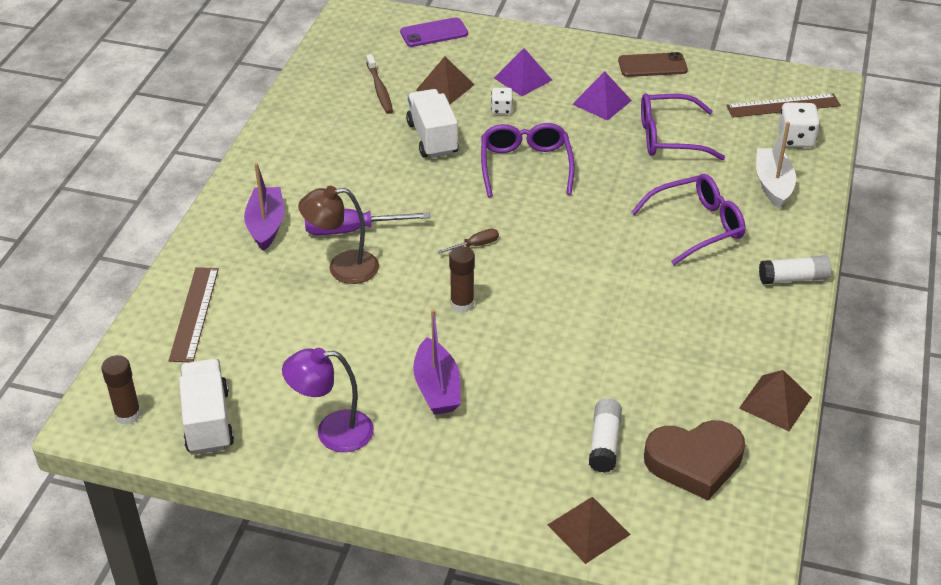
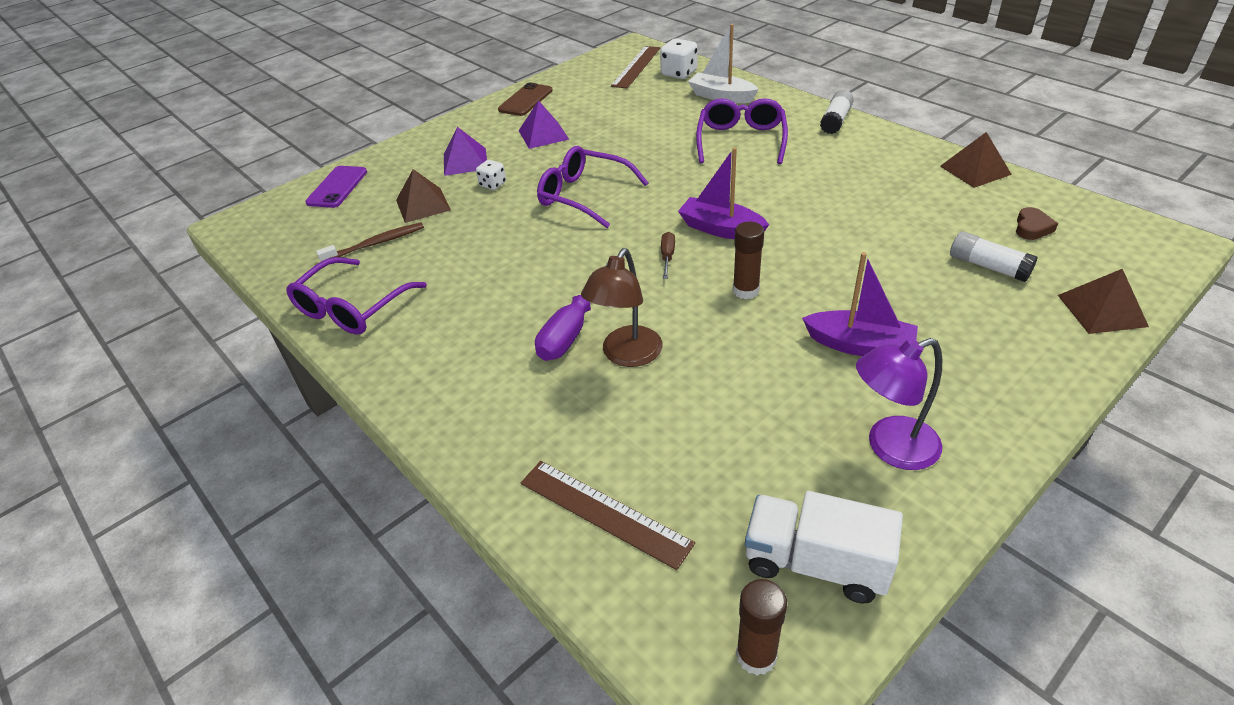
camera: 55 degrees left, 0 degrees up
(266, 225) = (502, 394): purple boat -> purple boat (721, 229)
(332, 432) = (890, 447): purple lamp -> purple lamp turned 45 degrees clockwise
(379, 89) = (375, 244): brown toothbrush -> brown toothbrush turned 45 degrees counterclockwise
(432, 138) = (487, 234): white truck -> none
(669, 137) = (621, 119): purple glasses -> purple glasses (352, 308)
(694, 462) = (1032, 228): brown heart -> brown heart, size x0.47

